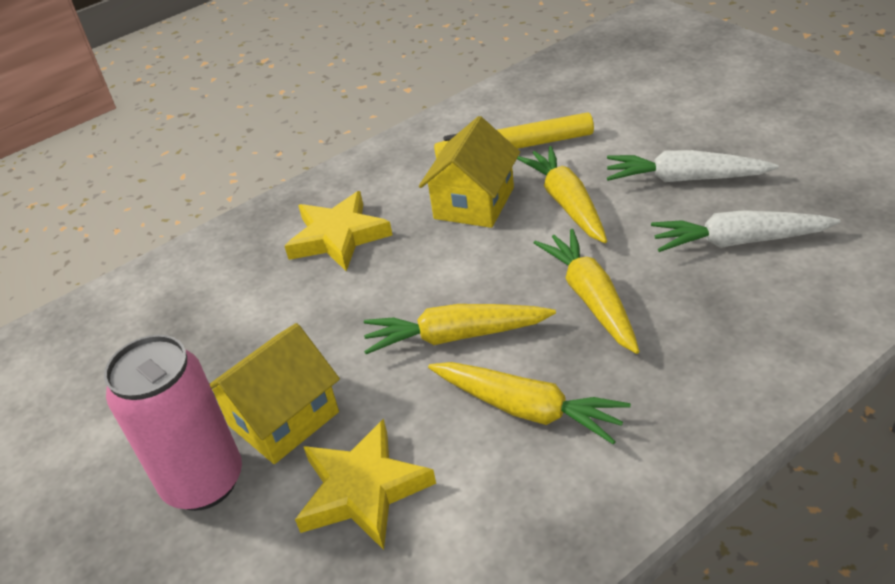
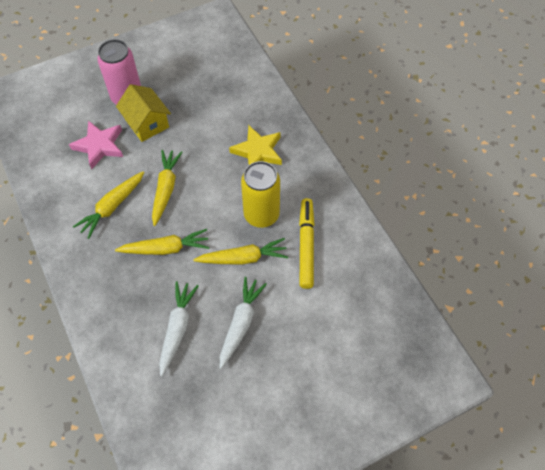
camera: 95 degrees right, 20 degrees up
(363, 490) = (99, 146): yellow star -> pink star
(474, 203) = (261, 215): yellow house -> yellow can

